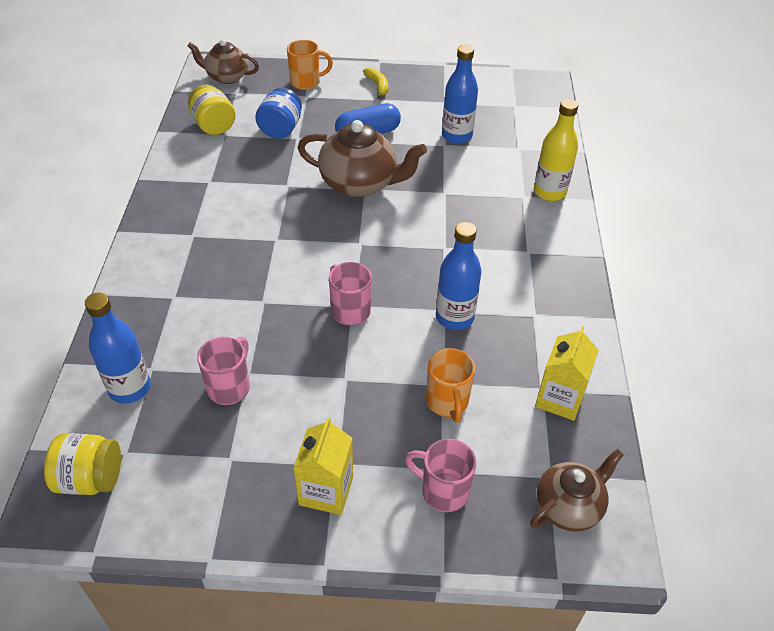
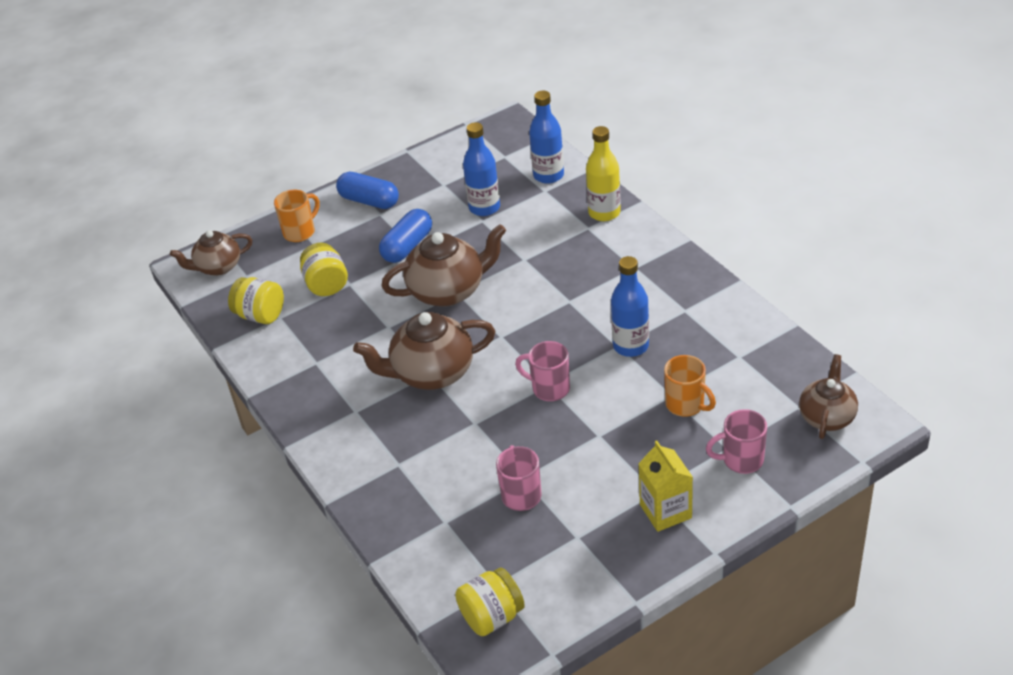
camera: 30 degrees left, 5 degrees down
(130, 388) = (445, 544): blue bottle -> blue bottle (548, 175)
(277, 240) = (431, 373): none -> brown teapot
(281, 129) = (326, 284): blue jar -> yellow jar
(378, 86) = (369, 201): yellow banana -> blue capsule
(559, 398) = (756, 355): yellow carton -> none

